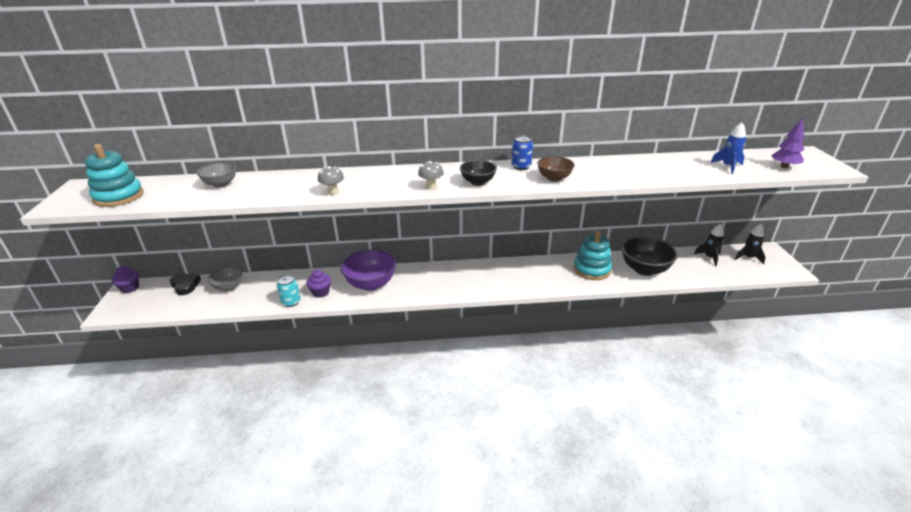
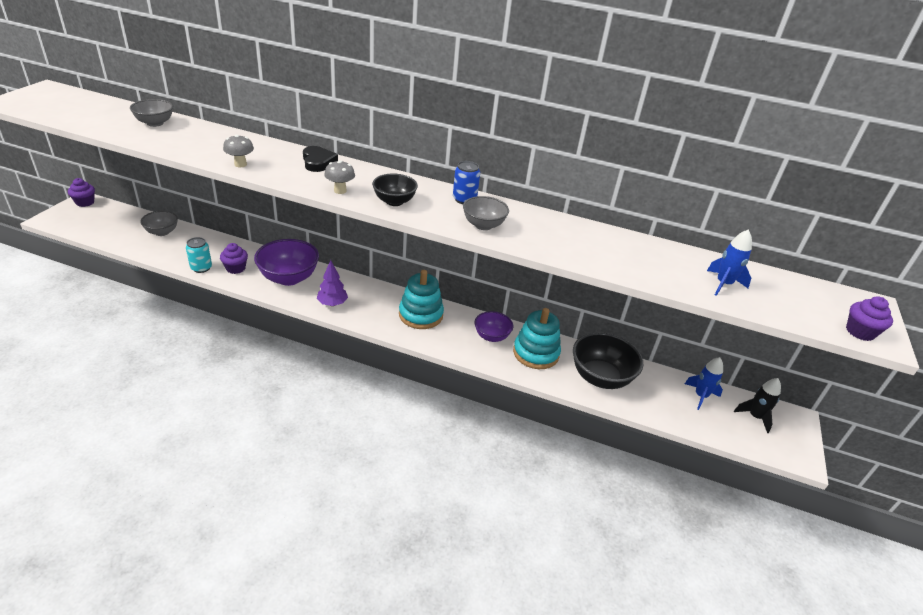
camera: 20 degrees right, 5 degrees up
(119, 197) = (62, 108): turquoise stacking toy -> turquoise stacking toy (421, 315)
(185, 285) = (129, 217): black heart -> black heart (318, 162)
(554, 178) = (483, 225): brown bowl -> grey bowl
(554, 270) = (491, 336): none -> purple bowl
(709, 257) = (700, 396): black rocket -> blue rocket
(784, 167) = (805, 311): purple tree -> purple tree (332, 304)
(821, 168) = (860, 332): none -> purple cupcake

